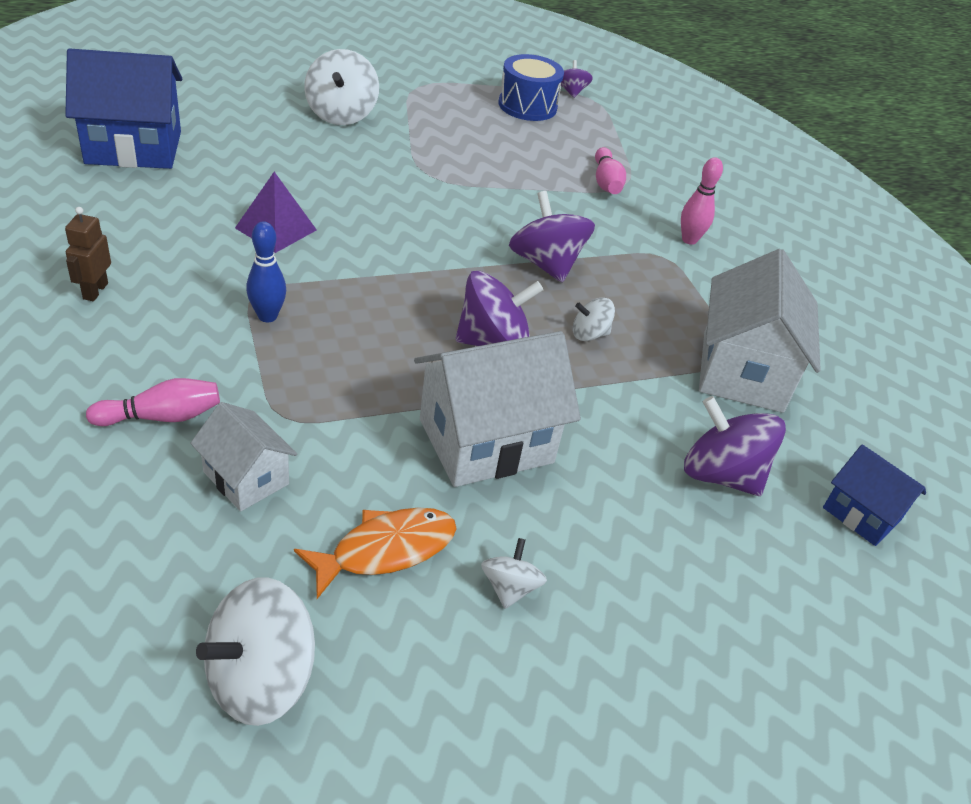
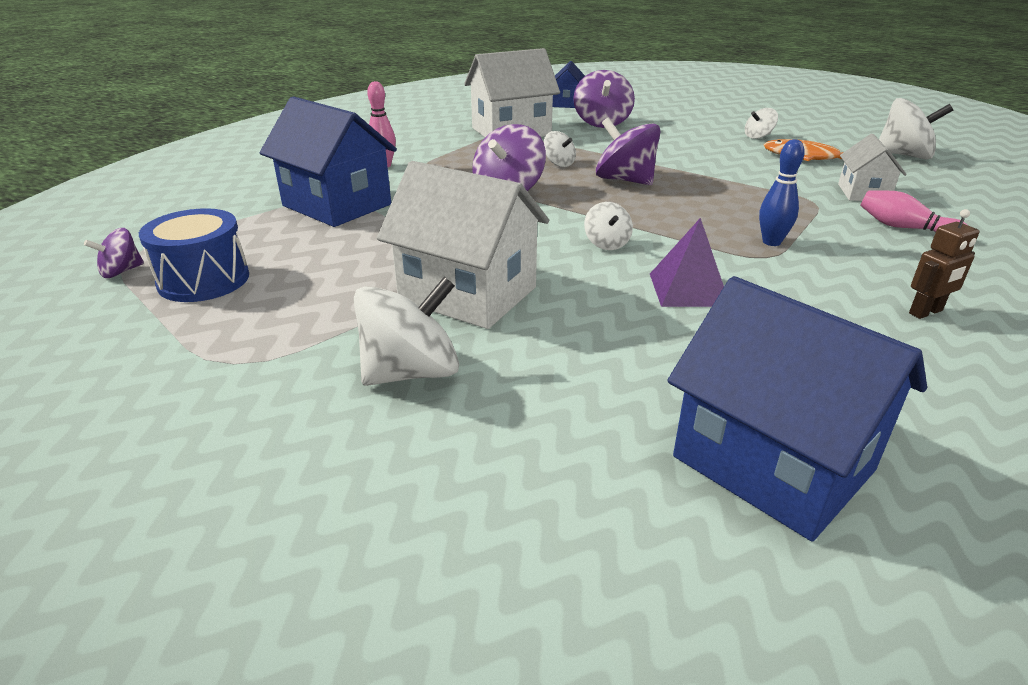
camera: 120 degrees left, 10 degrees down
(382, 243) = (607, 243): none -> white spinning top
(486, 441) = (700, 160): white house -> white house (468, 294)
(606, 182) = (337, 205): pink bowling pin -> blue house

